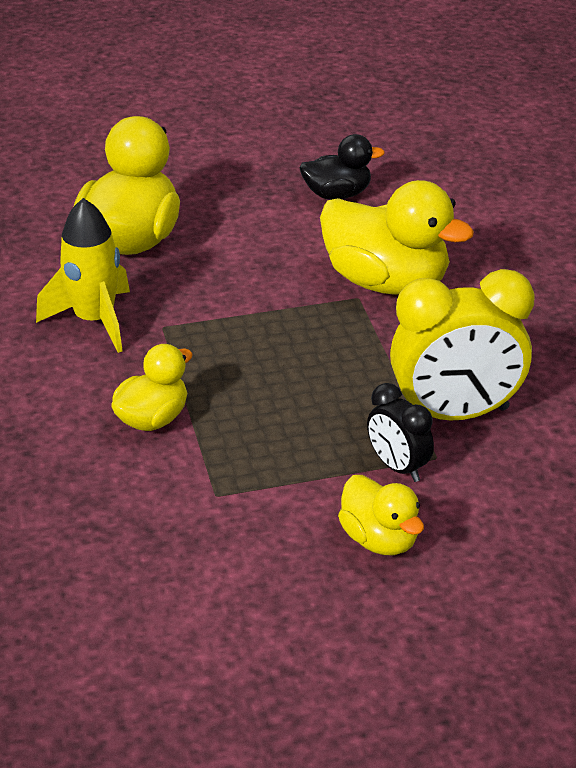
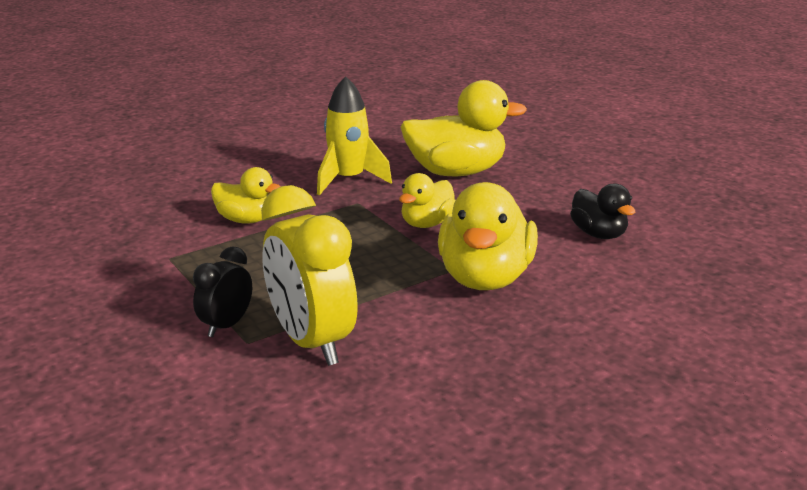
camera: 70 degrees right, 10 degrees down
(379, 539) = (131, 332): yellow duck -> yellow duck (427, 223)

